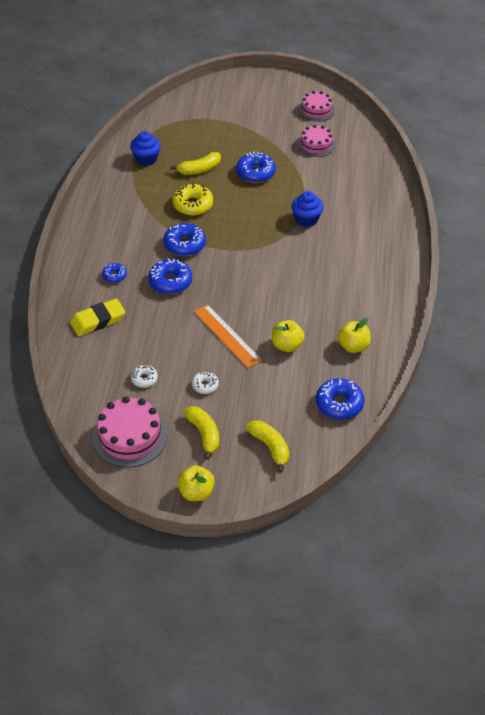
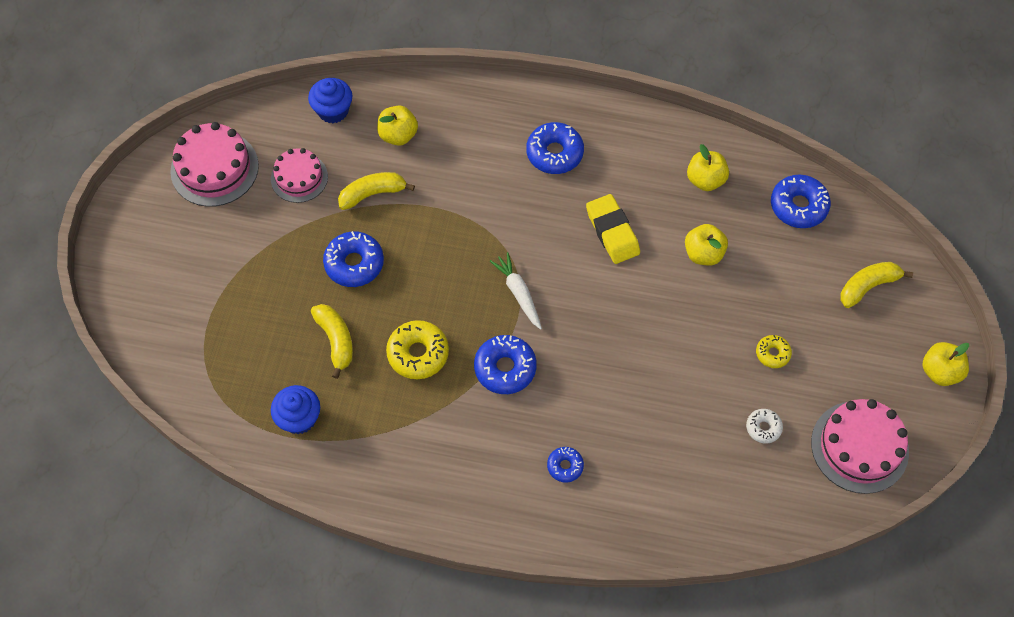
camera: 85 degrees left, 15 degrees up
(98, 320) = (655, 489): yellow eraser -> yellow eraser (612, 232)
(170, 282) = (581, 390): blue donut -> blue donut (554, 153)
(204, 434) = (851, 358): yellow banana -> yellow banana (372, 194)
(205, 385) = (772, 353): white donut -> yellow donut
(227, 335) = (685, 322): orange ruler -> none
(242, 248) = (518, 293): none -> white carrot
(306, 219) = (464, 207): blue cupcake -> blue cupcake (333, 110)
(316, 110) = (214, 168): pink cake -> pink cake, size x1.54
(358, 185) = (398, 135): none -> yellow apple

